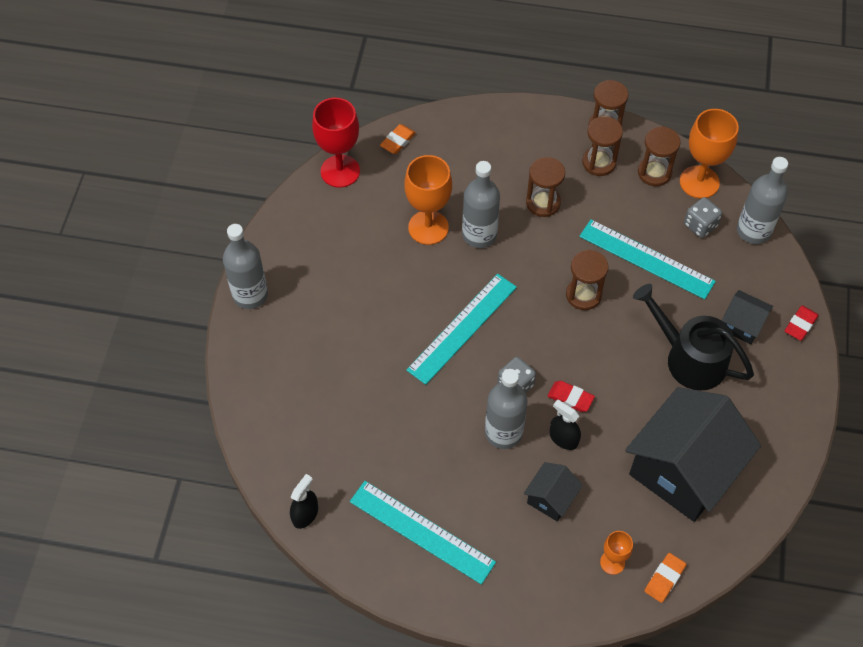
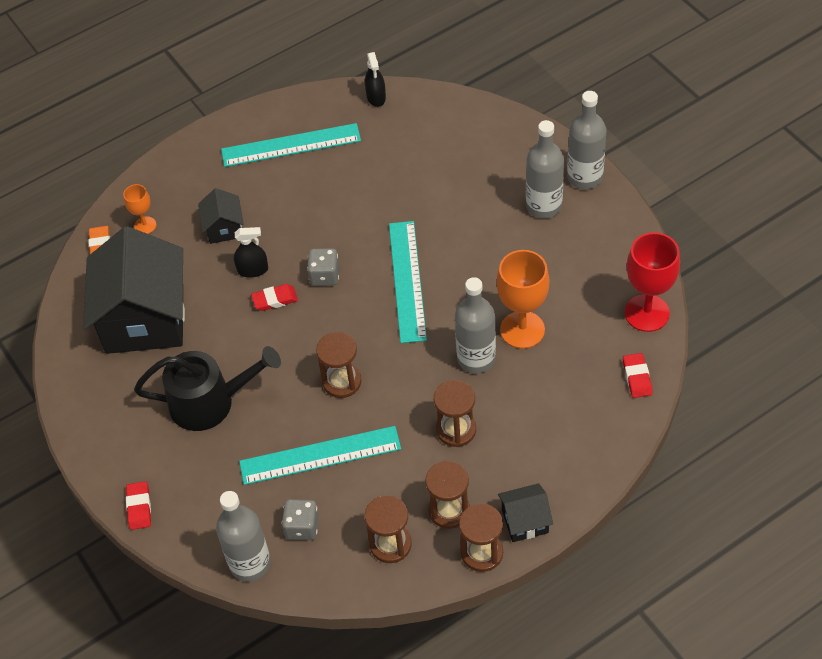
camera: 140 degrees right, 5 degrees down
(398, 141) = (637, 377): orange eraser -> red eraser
(503, 432) = (299, 240): grey bottle -> grey bottle (543, 206)
(699, 182) = (341, 571): orange goblet -> none
(742, 325) = (189, 466): black house -> black house (525, 521)

